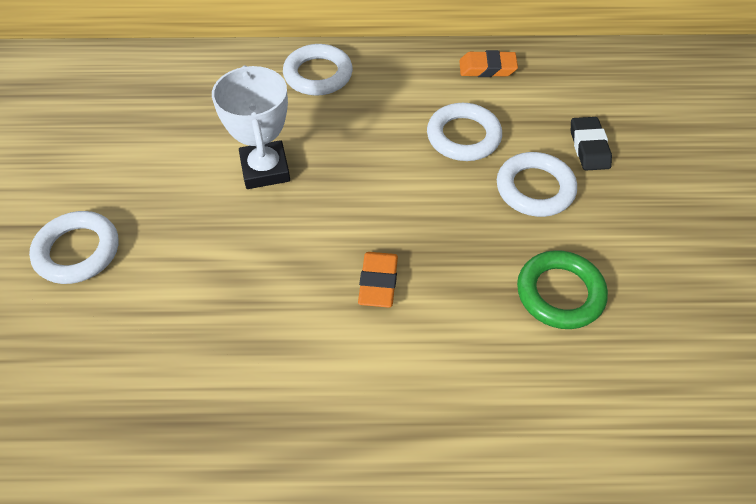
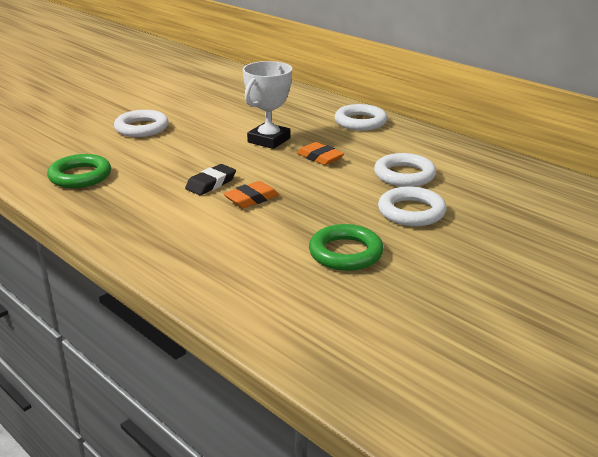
camera: 45 degrees right, 25 degrees down
(128, 401) = (80, 176): none -> green ring
(487, 68) = (475, 158): orange eraser -> orange eraser (320, 157)
(589, 147) = (485, 214): black eraser -> black eraser (211, 183)

